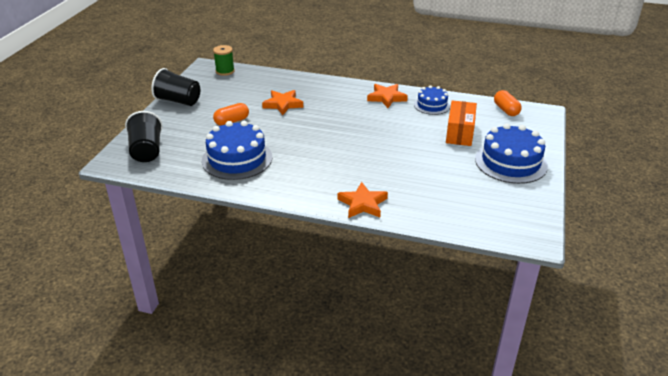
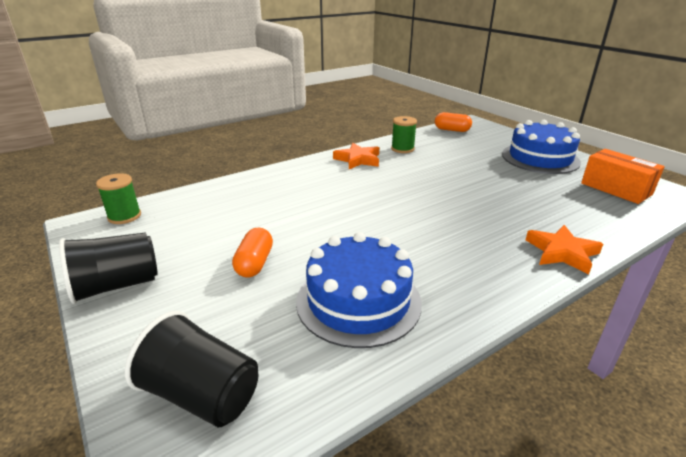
camera: 50 degrees left, 5 degrees down
(283, 104) = (276, 212): orange star -> none
(432, 105) = (402, 149): blue cake -> green spool
(460, 133) = (467, 157): orange box -> orange box (616, 189)

